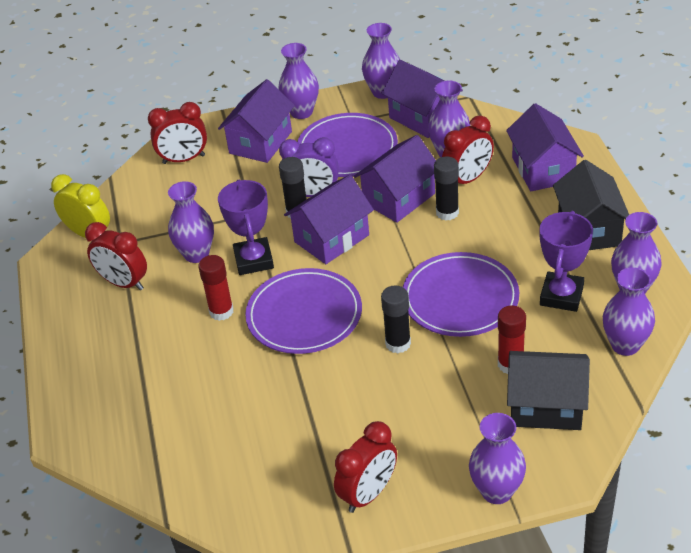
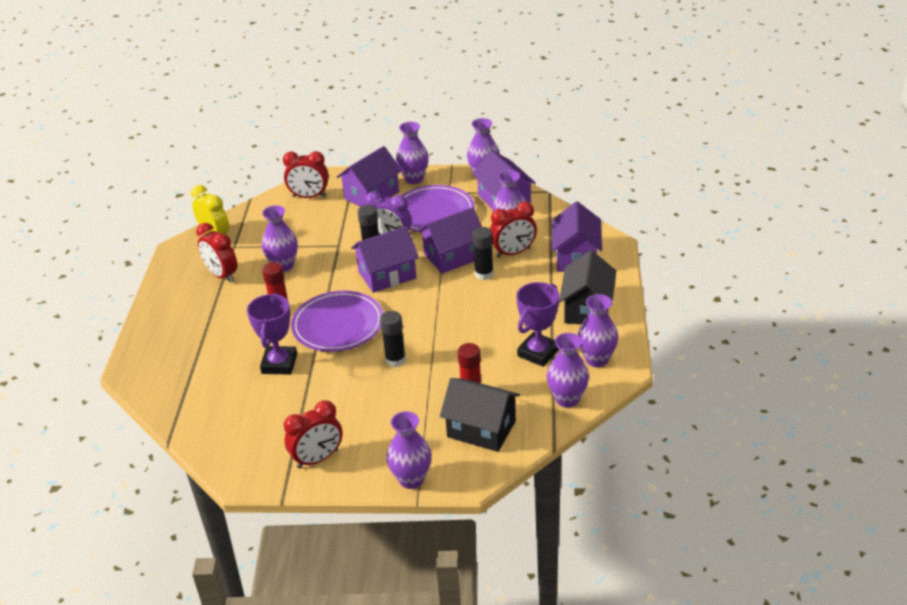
camera: 15 degrees right, 5 degrees down
(254, 260) = (322, 278): purple trophy -> purple trophy (279, 364)
(460, 298) = (459, 338): purple plate -> none

